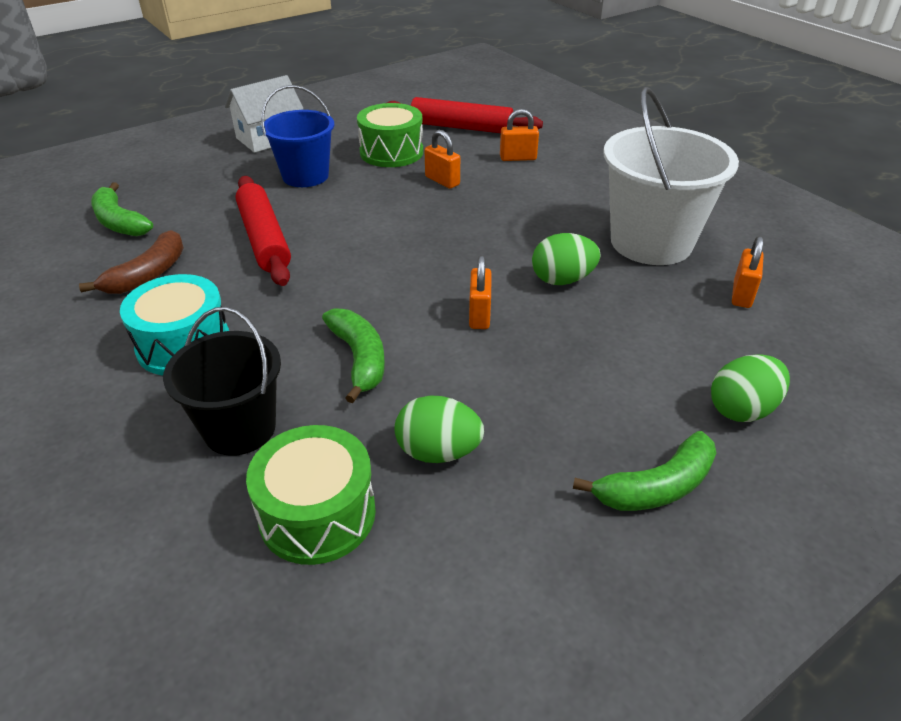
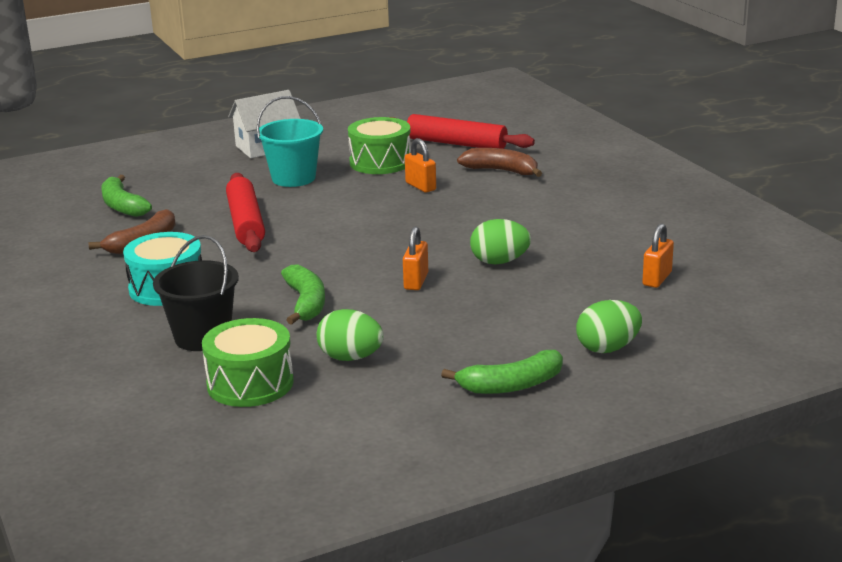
camera: 10 degrees right, 15 degrees down
(305, 176) = (293, 178): blue bucket -> turquoise bucket
(518, 158) = (501, 171): orange padlock -> brown banana
(651, 242) = (595, 239): white bucket -> none

